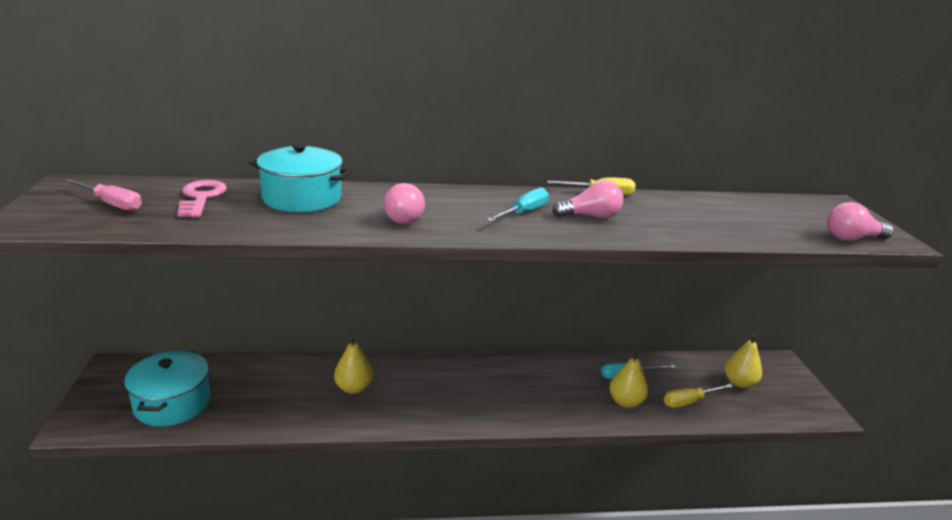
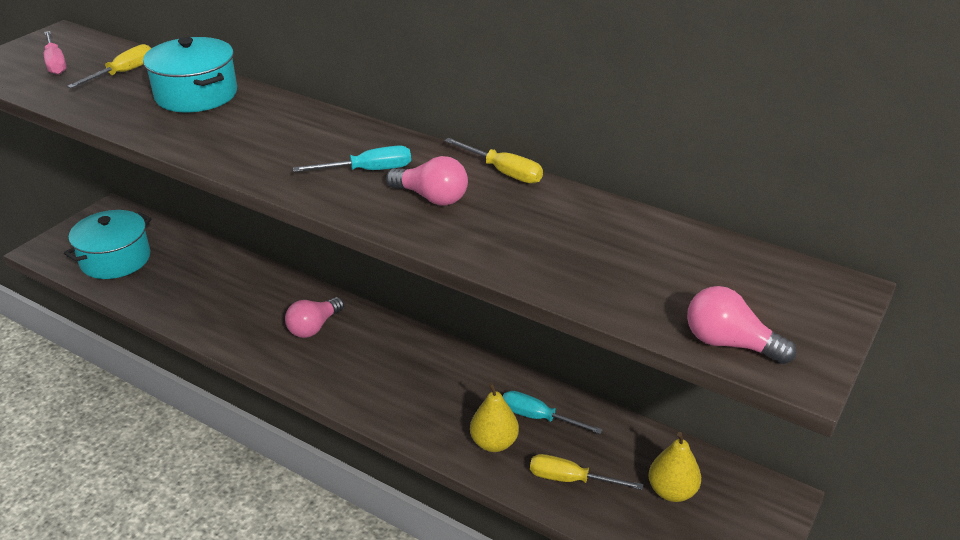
camera: 40 degrees right, 10 degrees up
(201, 197) = (123, 73): pink key -> yellow screwdriver
(353, 388) = (256, 306): yellow pear -> none
(405, 217) = (245, 142): pink light bulb -> pink light bulb (314, 327)

